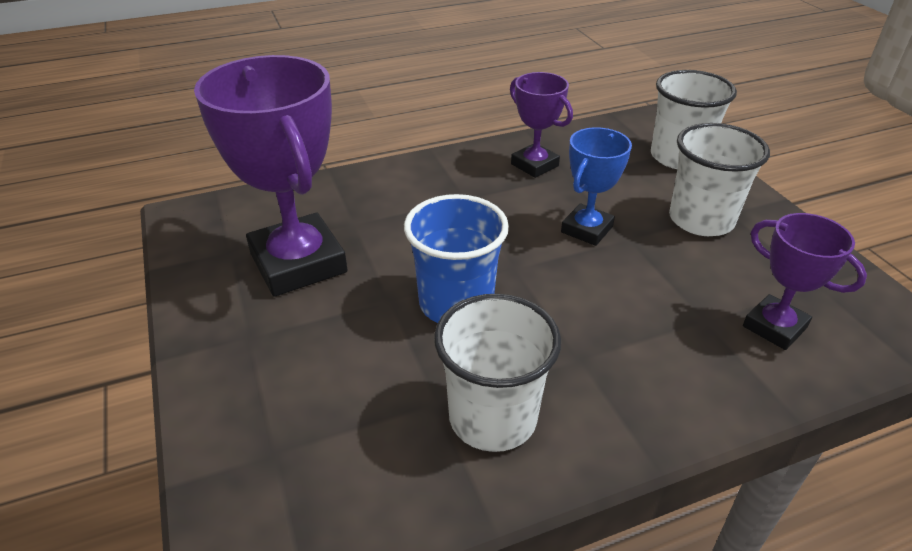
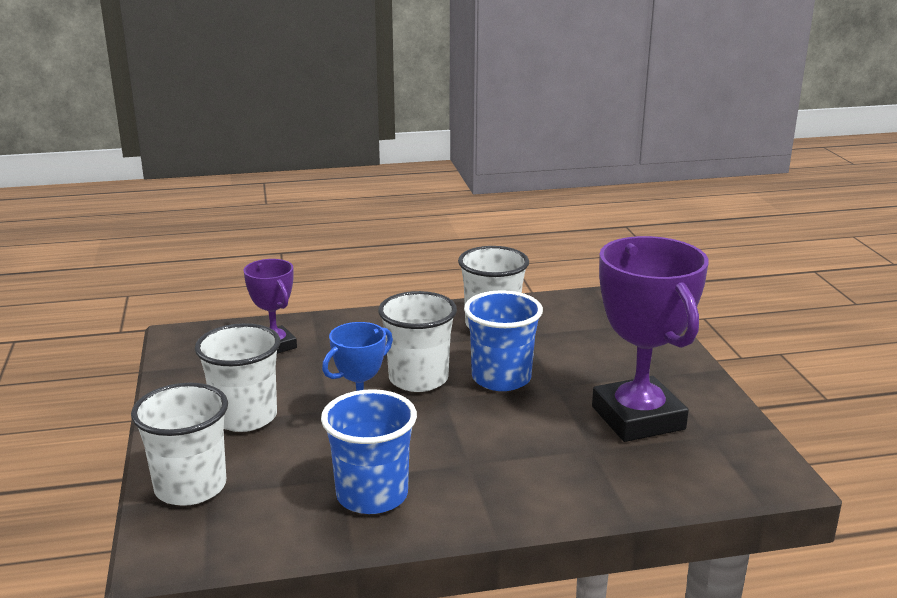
camera: 170 degrees left, 15 degrees down
(534, 165) = (372, 495): purple trophy -> blue cup
(555, 290) = (418, 379): none -> white cup

